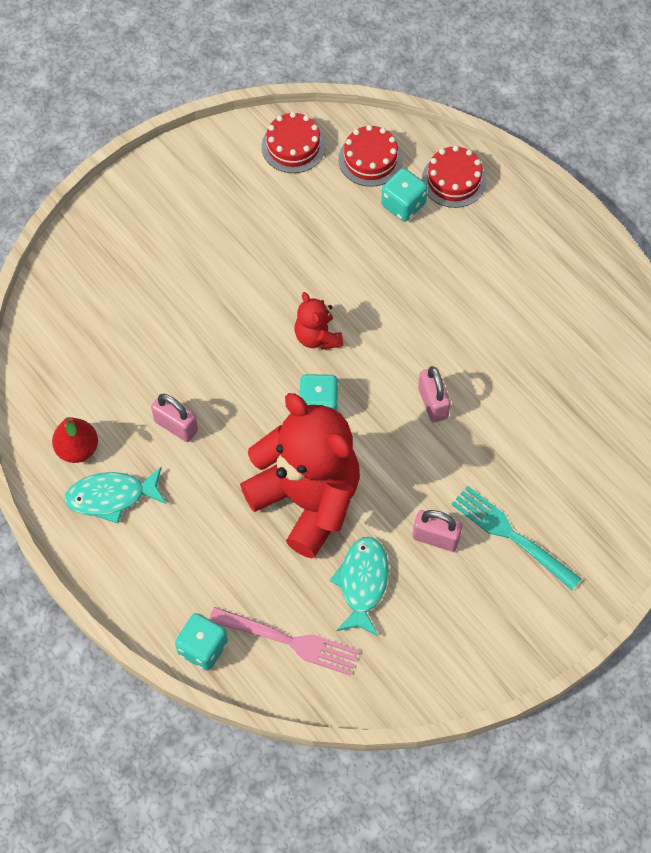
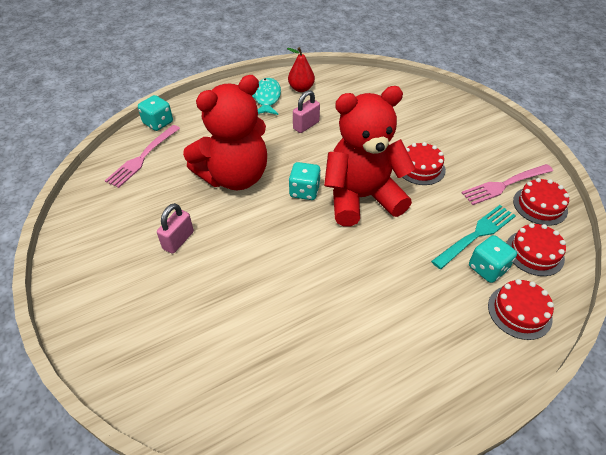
camera: 100 degrees right, 15 degrees down
(247, 272) = (420, 168): none -> red cake
(262, 179) = (505, 185): none -> pink fork
(317, 337) = (362, 198): red teddy bear -> red teddy bear, size x2.23
(362, 583) = (163, 196): turquoise fish -> none
(433, 403) = (291, 257): pink padlock -> none
(511, 535) = (159, 289): turquoise fork -> turquoise fork (476, 235)

